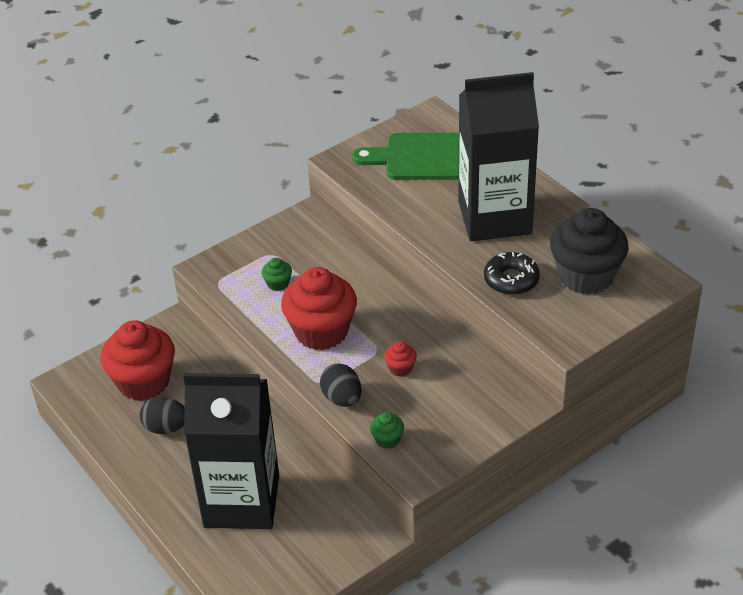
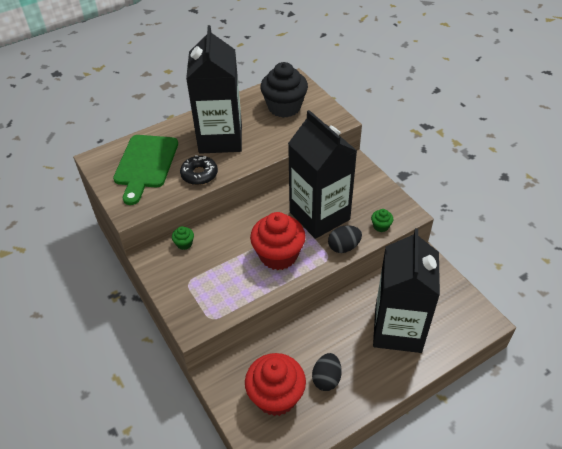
camera: 85 degrees left, 5 degrees up
(278, 284) = (223, 279): green cupcake -> green cupcake (184, 244)
(400, 368) = (319, 216): red cupcake -> black carton
(511, 280) = (281, 137): black donut -> black donut (199, 174)

